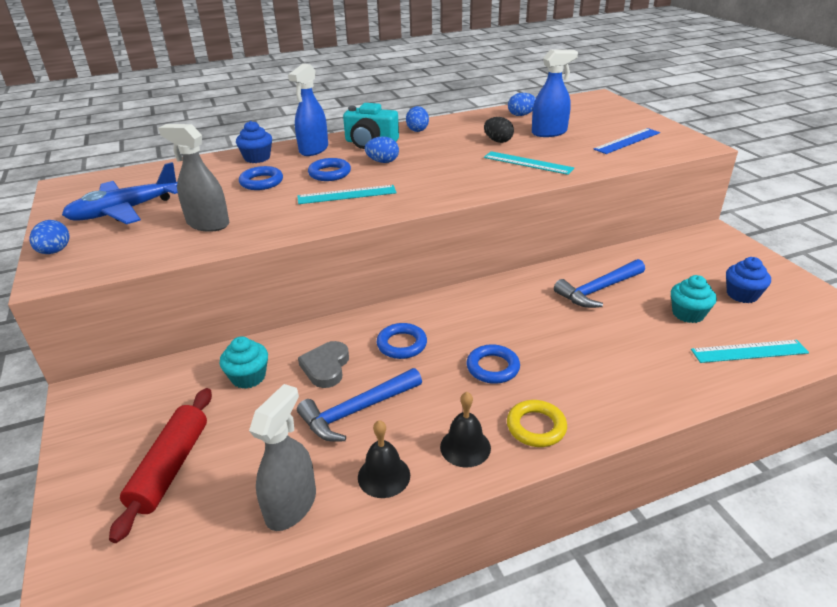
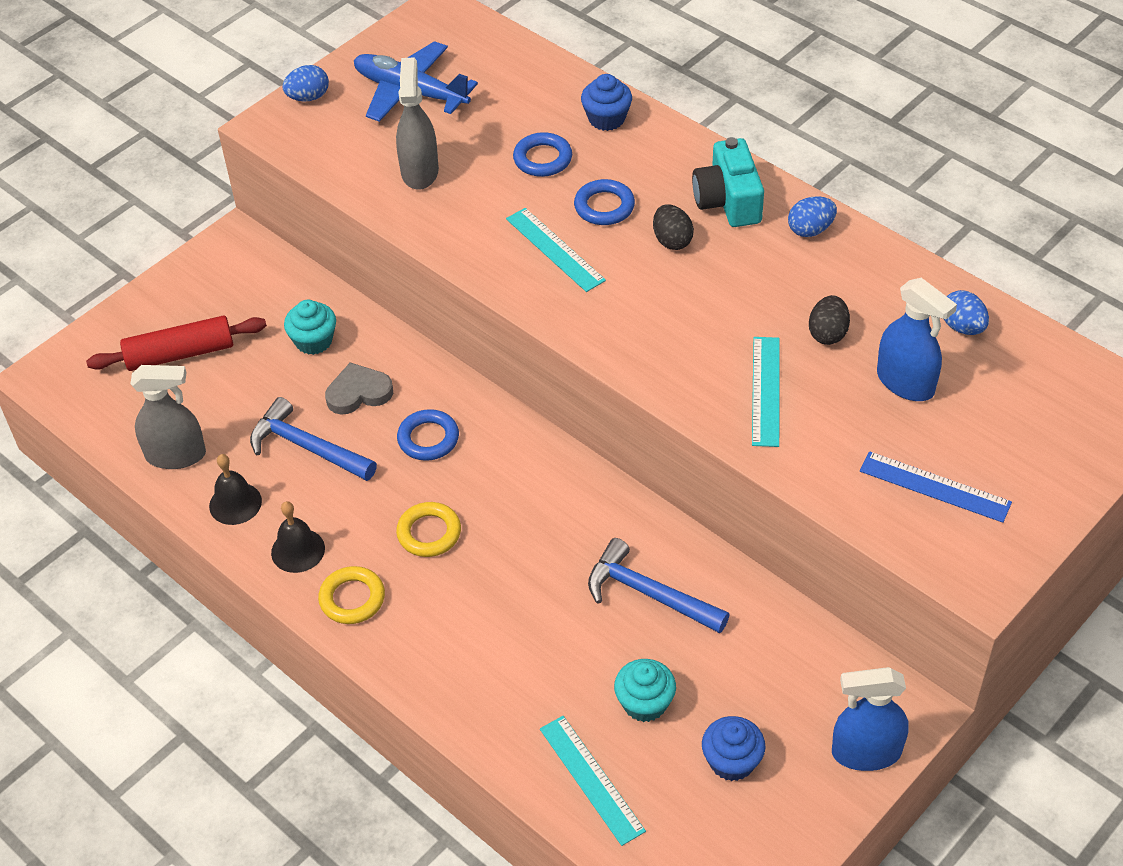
camera: 65 degrees right, 15 degrees up
(313, 149) = (667, 157): blue spray bottle -> blue spray bottle (866, 752)
(383, 162) = (672, 240): blue egg -> black egg
(493, 367) = (429, 533): blue ring -> yellow ring

